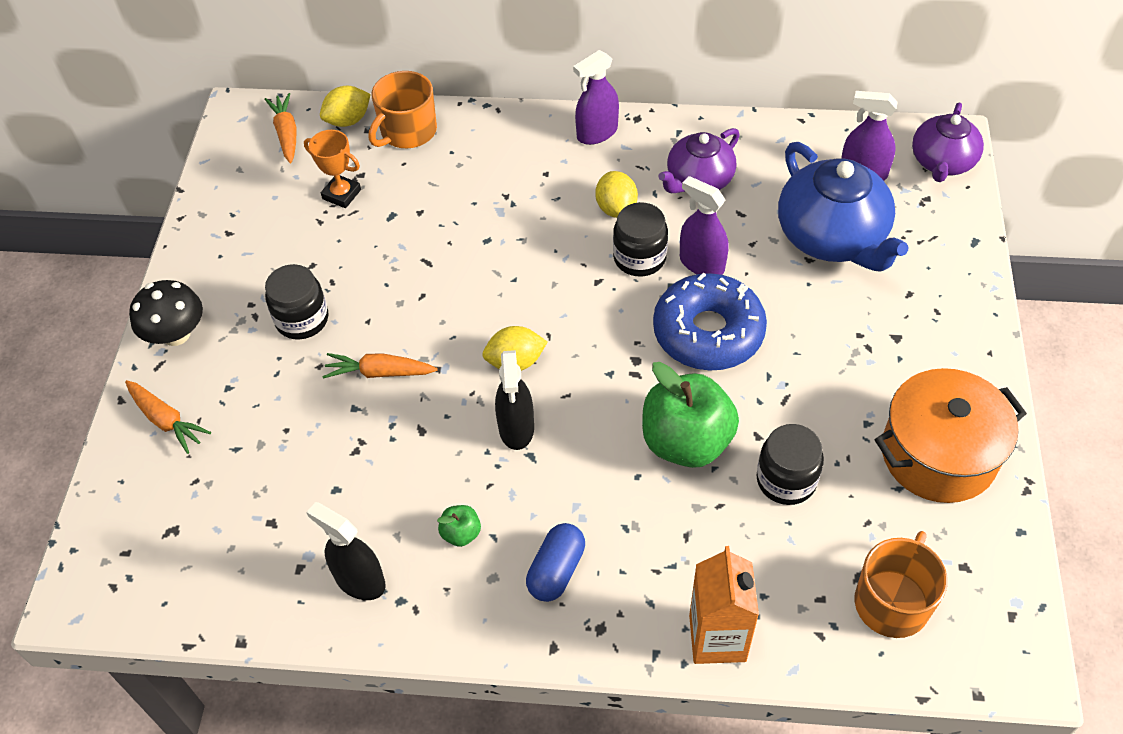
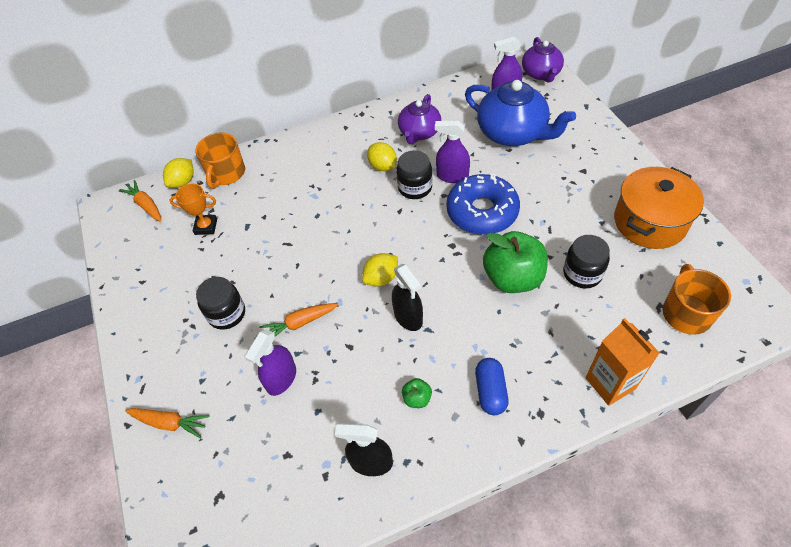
camera: 25 degrees left, 0 degrees up
(176, 334) = (143, 362): black mushroom -> none
(597, 133) = (344, 130): purple spray bottle -> purple spray bottle (281, 379)

